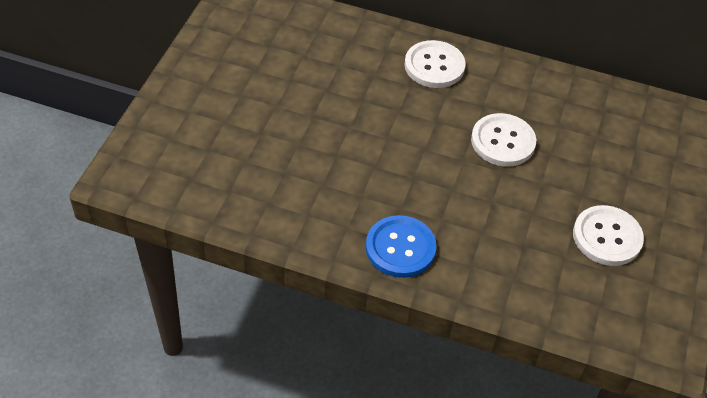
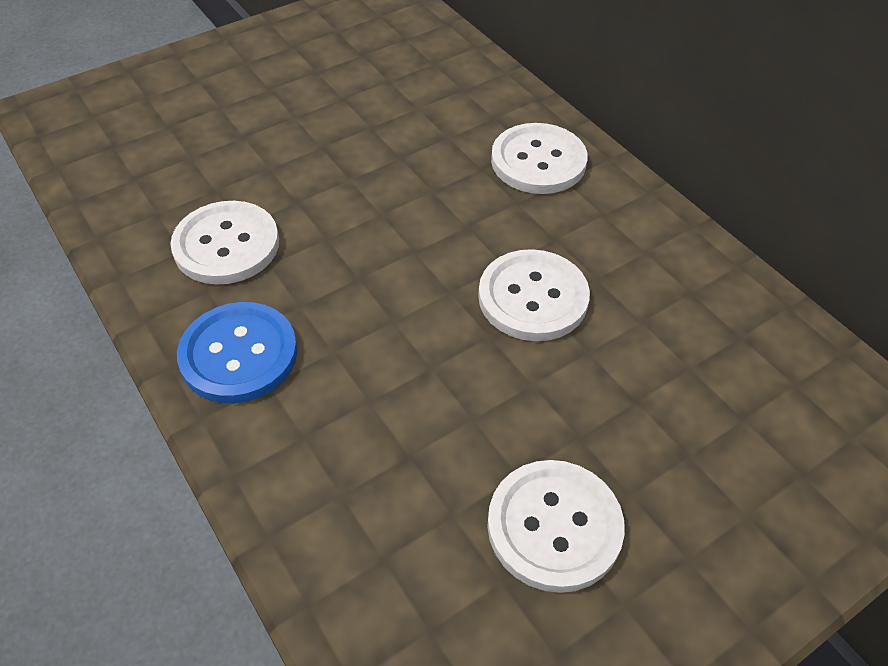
camera: 40 degrees right, 0 degrees up
(328, 199) = (226, 245): none -> white button

